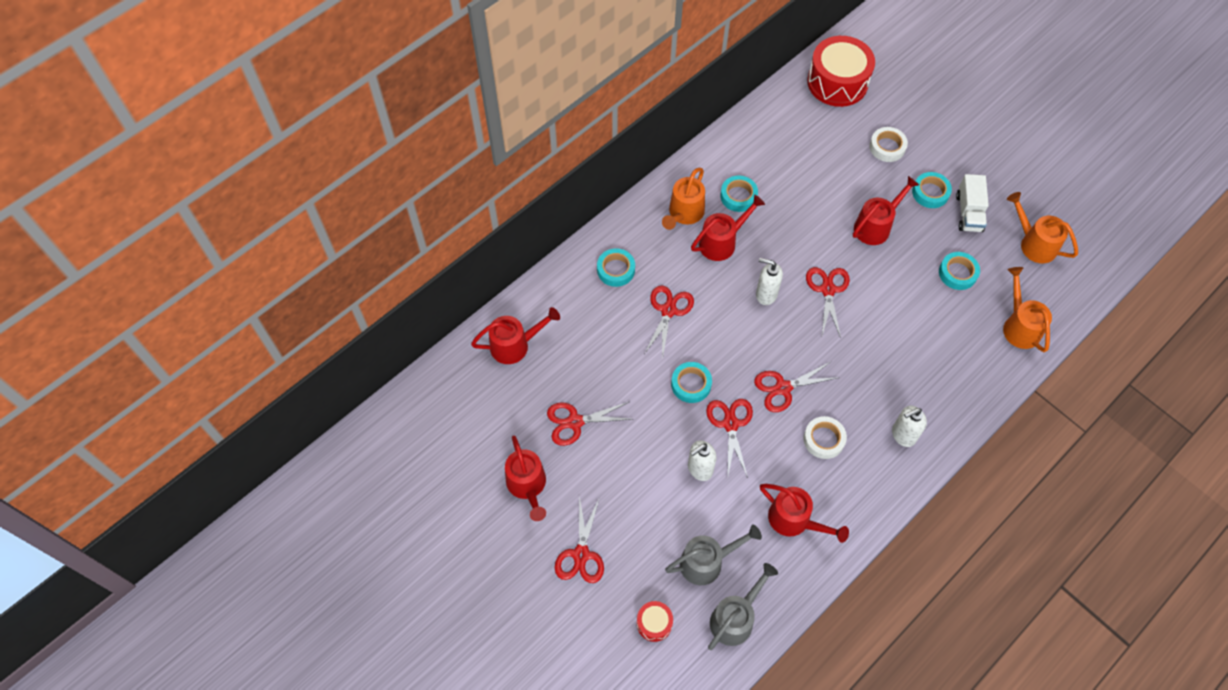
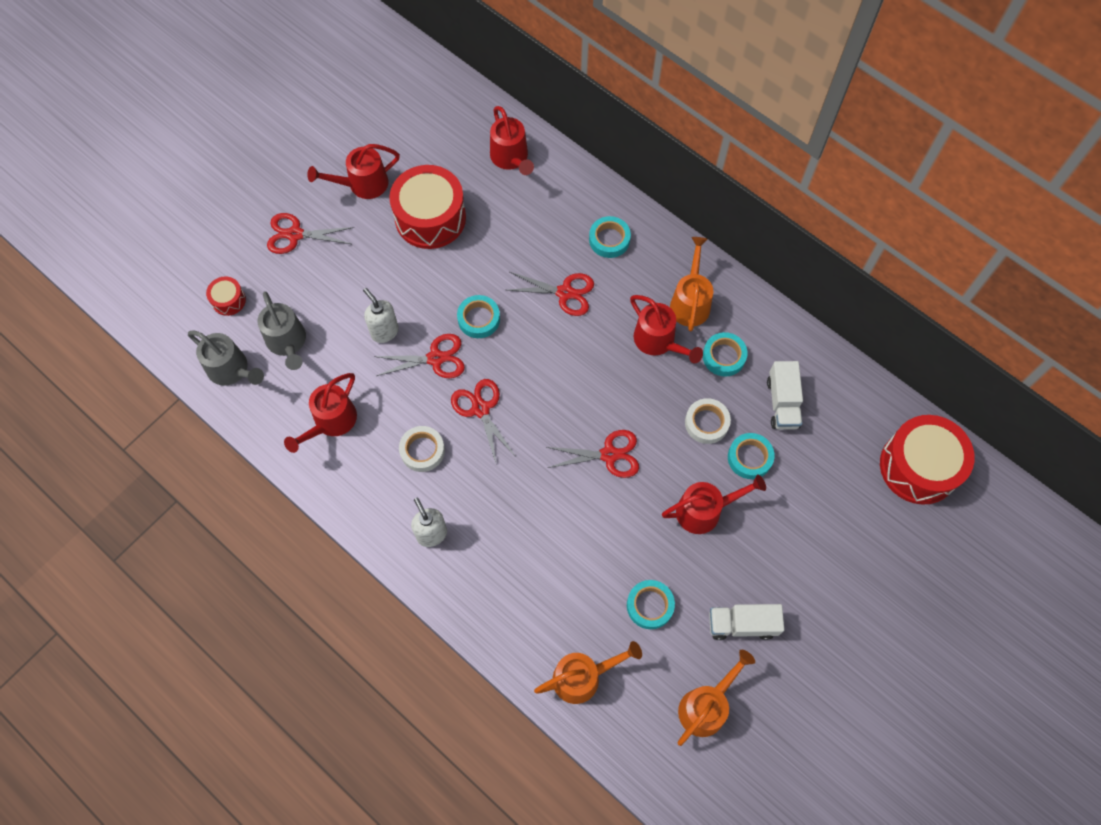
camera: 85 degrees right, 5 degrees up
(575, 422) = (430, 218): red scissors -> red drum
(684, 214) = (690, 301): orange watering can -> orange watering can turned 75 degrees clockwise
(766, 294) = (595, 389): white soap dispenser -> none
(782, 161) = (782, 403): none -> white truck
(876, 226) = (705, 510): red watering can -> red watering can turned 60 degrees counterclockwise
(887, 147) = (826, 526): white tape -> white tape (706, 423)
(930, 193) = (765, 577): turquoise tape -> turquoise tape (749, 458)

